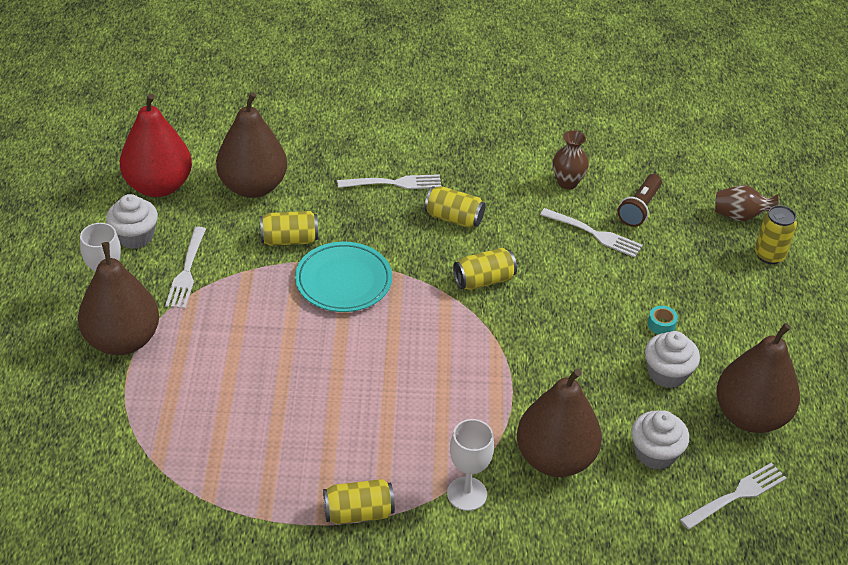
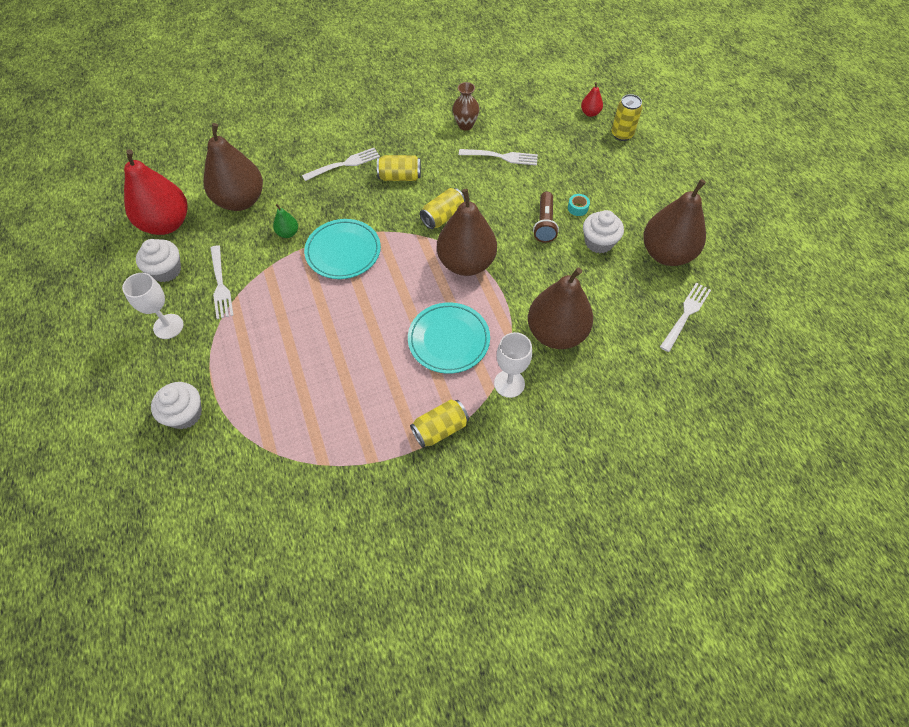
camera: 20 degrees left, 15 degrees up
(122, 340) = (196, 358): brown pear -> brown pear (466, 263)
(289, 240) = (288, 233): yellow can -> green pear
(419, 420) = (448, 340): none -> turquoise plate
(639, 208) = (522, 128): brown flashlight -> brown flashlight (545, 224)
(655, 453) = (619, 304): white cupcake -> white cupcake (185, 414)
(740, 216) = (590, 113): brown vase -> red pear

